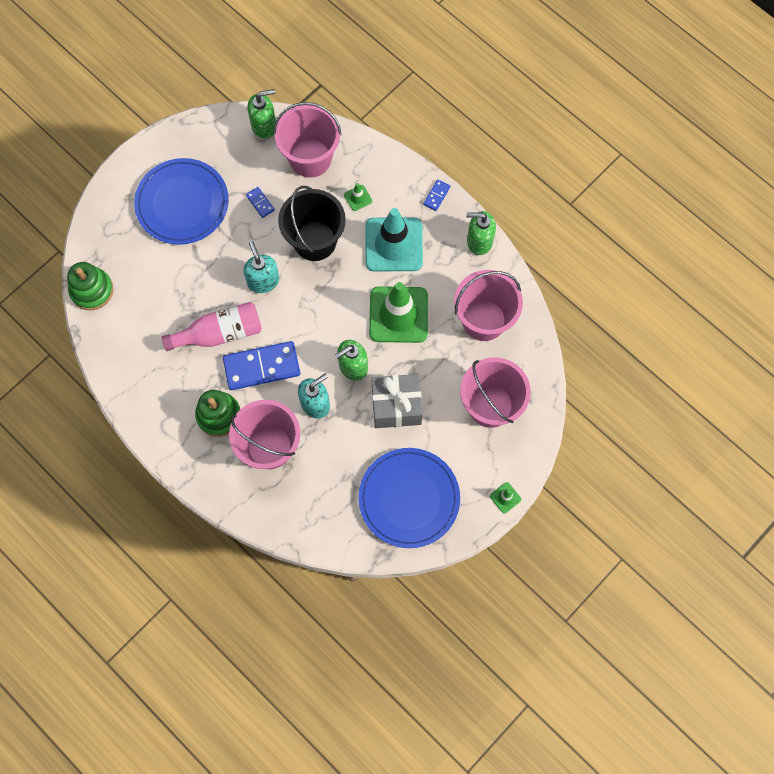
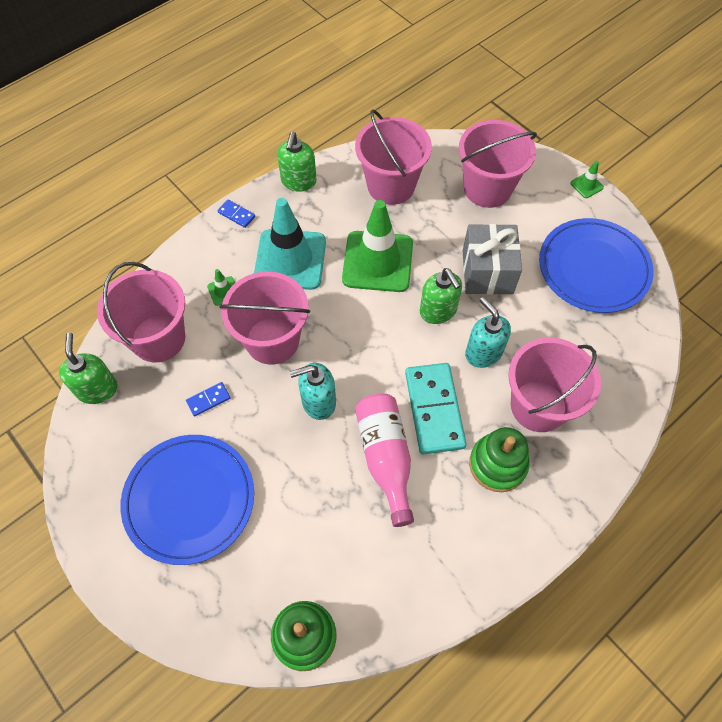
camera: 85 degrees left, 10 degrees down
(262, 367) = (434, 409): blue domino -> turquoise domino
(315, 241) = (272, 340): black bucket -> pink bucket

